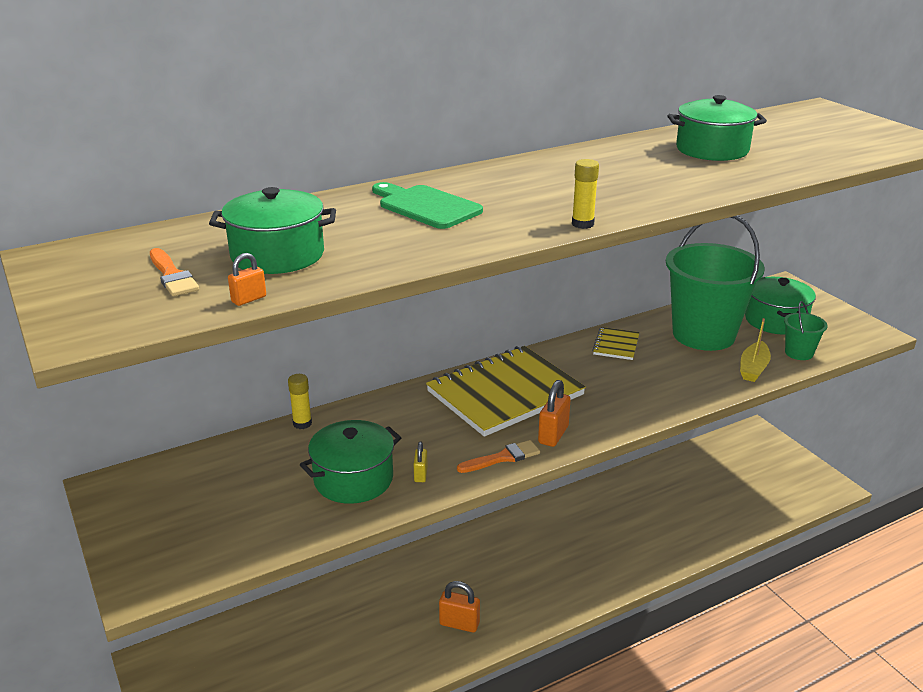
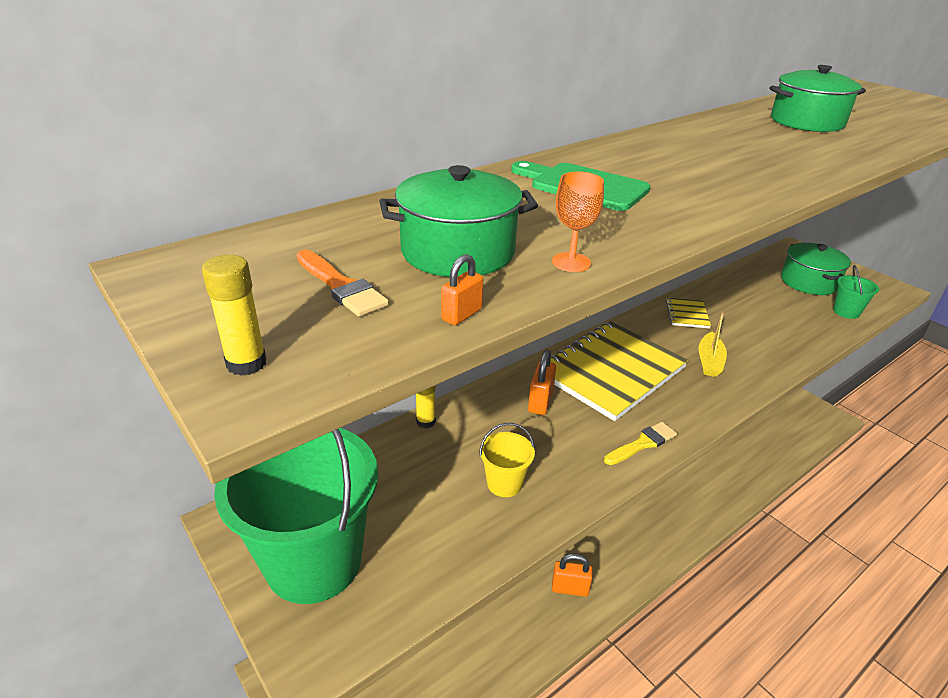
camera: 10 degrees left, 5 degrees up
(353, 479) = (504, 483): green pot -> yellow bucket
(362, 267) = (571, 262): none -> orange goblet
(420, 474) = (571, 471): yellow padlock -> none
(502, 458) = (642, 443): orange brush -> yellow brush
(553, 435) = (678, 413): orange padlock -> orange padlock (540, 402)
(582, 224) = (765, 200): yellow glue stick -> yellow glue stick (246, 363)
(703, 335) = (757, 299): green bucket -> green bucket (314, 561)
(753, 368) = (817, 329): yellow boat -> yellow boat (709, 361)

